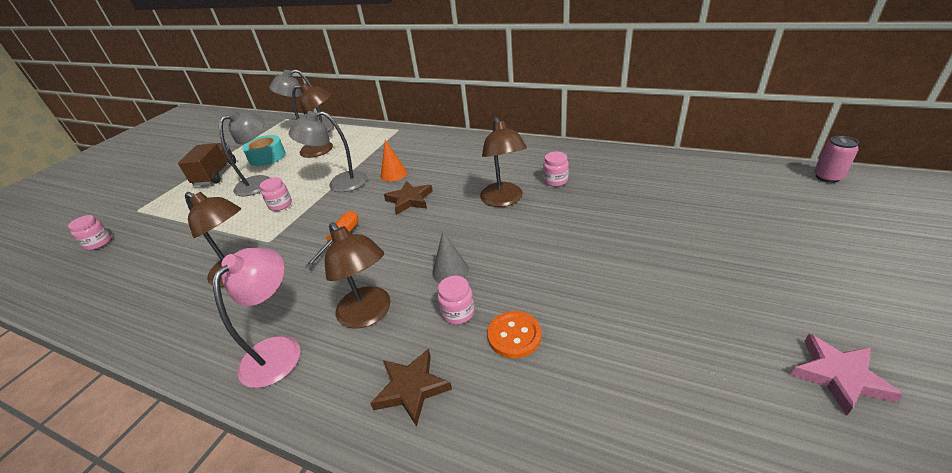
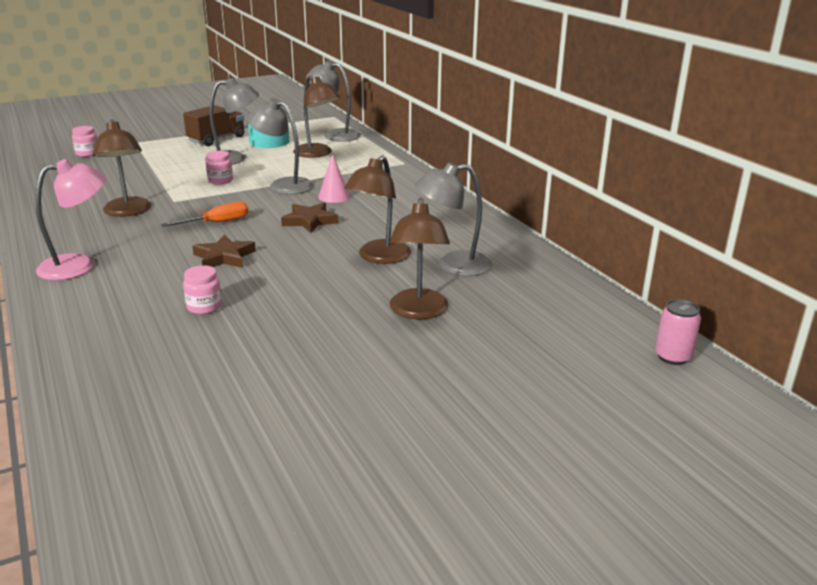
camera: 35 degrees right, 10 degrees down
(369, 314) = (154, 276): brown lamp -> brown lamp (418, 312)
(393, 174) = (334, 196): orange cone -> pink cone
(411, 388) = (106, 327): brown star -> brown star (224, 257)
(450, 271) = (247, 281): grey cone -> none
(514, 335) = (211, 340): orange button -> none
(555, 181) = (453, 265): pink jar -> grey lamp
(827, 177) = (754, 408): pink can -> pink can (672, 357)
(838, 376) = (374, 507): pink star -> none

